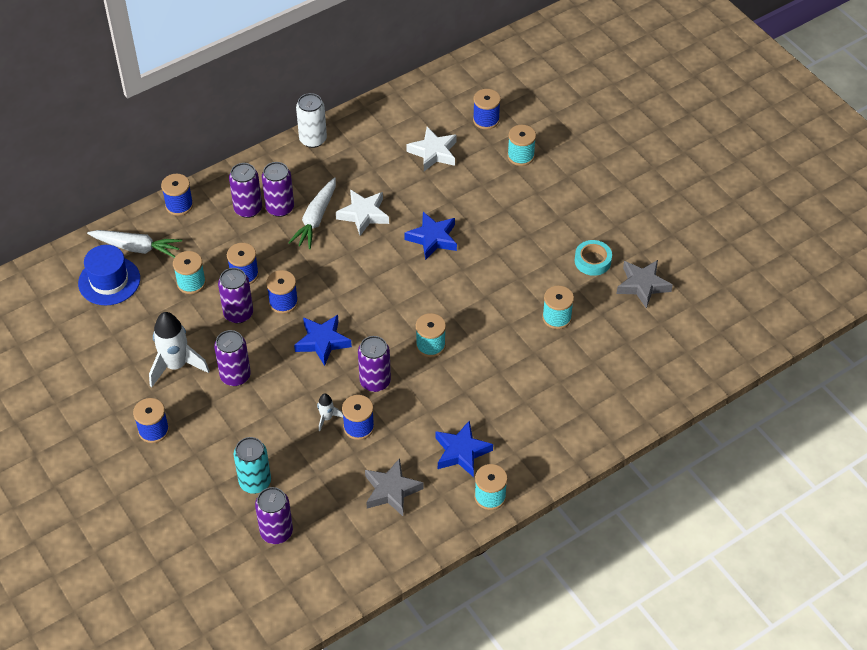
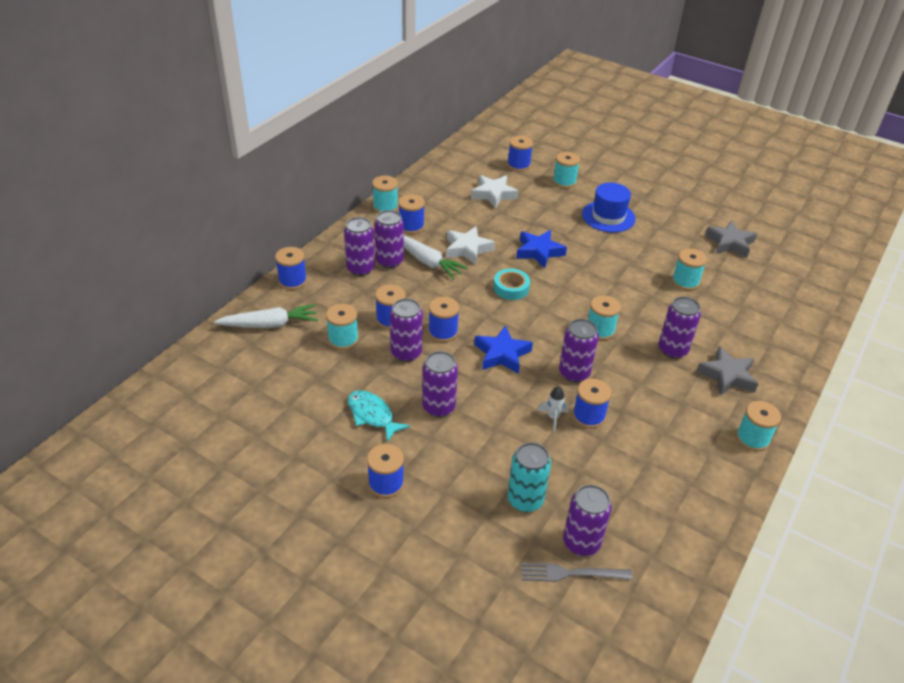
camera: 25 degrees left, 10 degrees down
(109, 281) = (257, 359): blue hat -> blue hat (608, 216)
(176, 366) = (372, 415): white rocket -> turquoise fish
(252, 552) = (571, 573): none -> grey fork
(313, 139) = (385, 207): white can -> turquoise spool
(315, 219) = (427, 262): white carrot -> white carrot turned 45 degrees counterclockwise
(324, 171) = (411, 226): none -> blue spool
(391, 490) = (662, 463): grey star -> grey star (727, 376)
(461, 452) = (696, 408): blue star -> none
(485, 387) = (672, 350): none -> purple can
(592, 261) = (678, 236): turquoise tape -> turquoise tape (511, 288)

